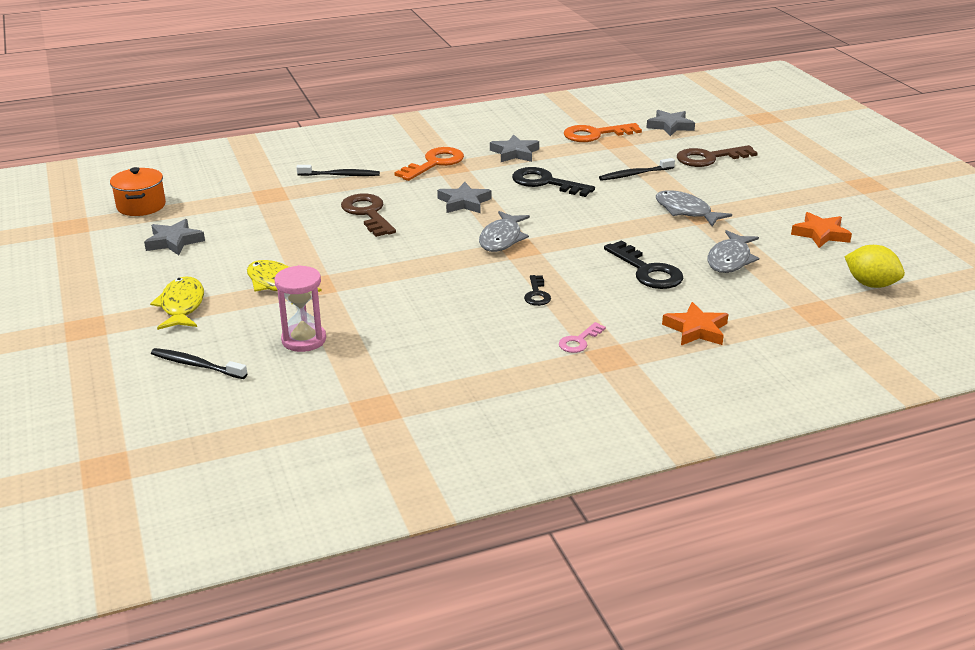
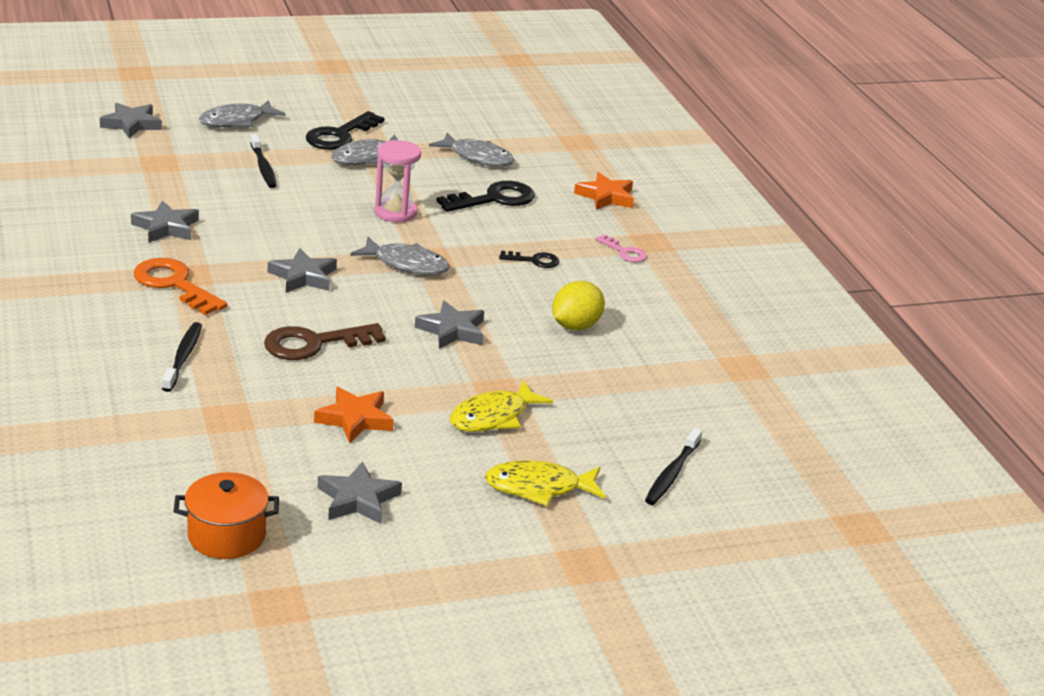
camera: 90 degrees left, 0 degrees up
(304, 340) = (620, 402): pink hourglass -> pink hourglass (395, 212)
(401, 262) = (452, 330): none -> grey star
(546, 183) = (266, 220): black key -> black key (340, 135)
(596, 134) = (133, 170): orange key -> none
(710, 158) = (236, 121): brown key -> grey fish
(820, 234) = (434, 108): orange star -> orange star (355, 419)
(870, 284) = (533, 111): yellow lemon -> yellow lemon (575, 326)

